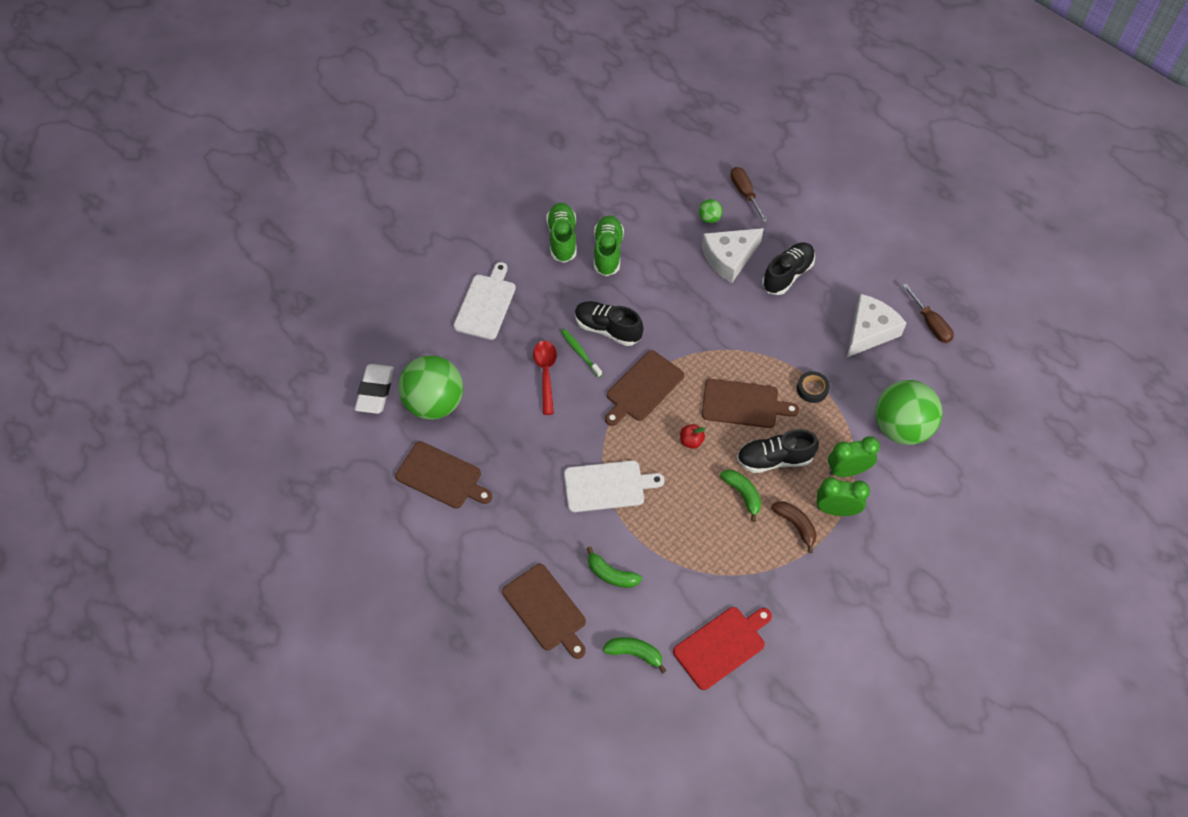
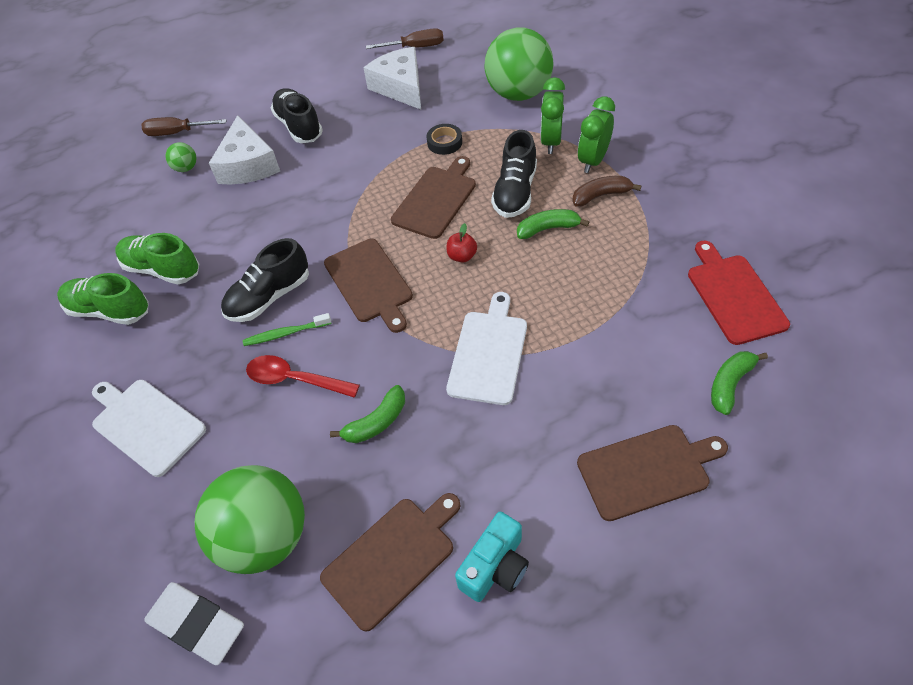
camera: 65 degrees left, 5 degrees down
(452, 535) = (495, 567): none -> turquoise camera
(611, 574) = (614, 381): green banana -> green banana (376, 422)

